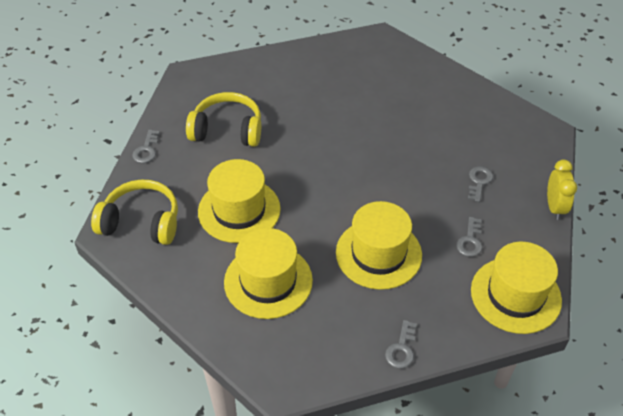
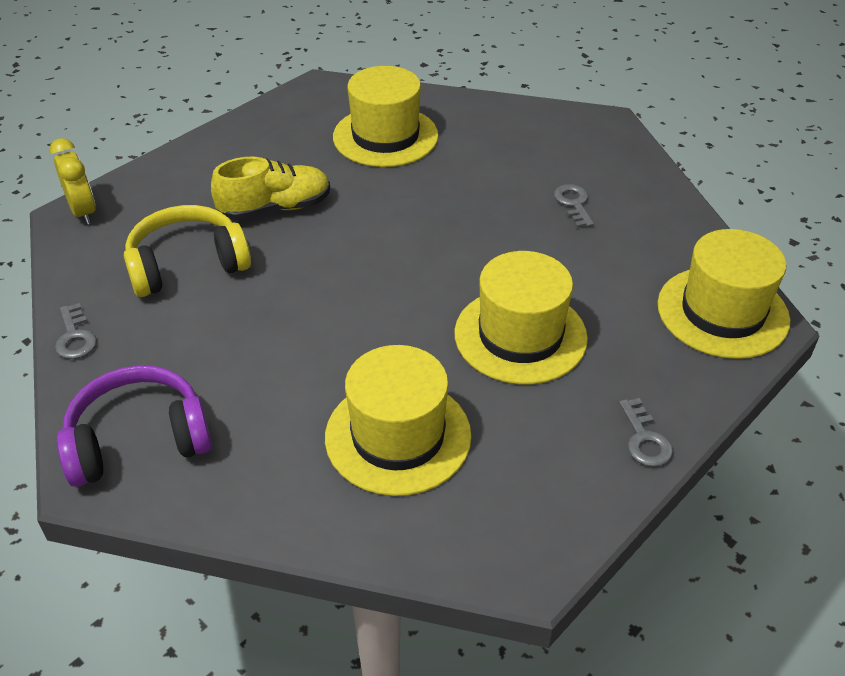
camera: 30 degrees left, 5 degrees down
(141, 222) = (138, 440): yellow headphones -> purple headphones
(239, 210) = (283, 361): yellow hat -> yellow hat (385, 136)
(297, 113) = (275, 208): none -> yellow shoe
(470, 241) = (619, 273): grey key -> none
(554, 207) = (681, 198): yellow clock -> yellow clock (83, 212)

